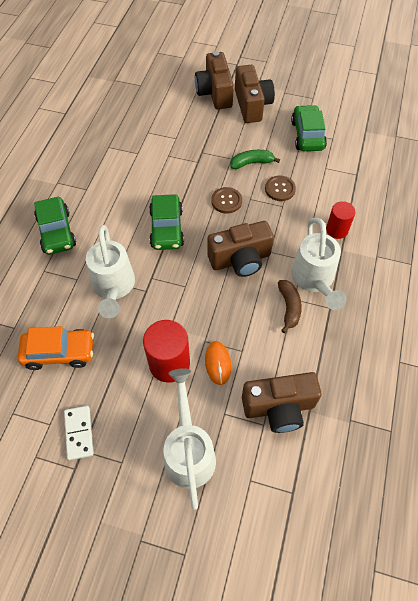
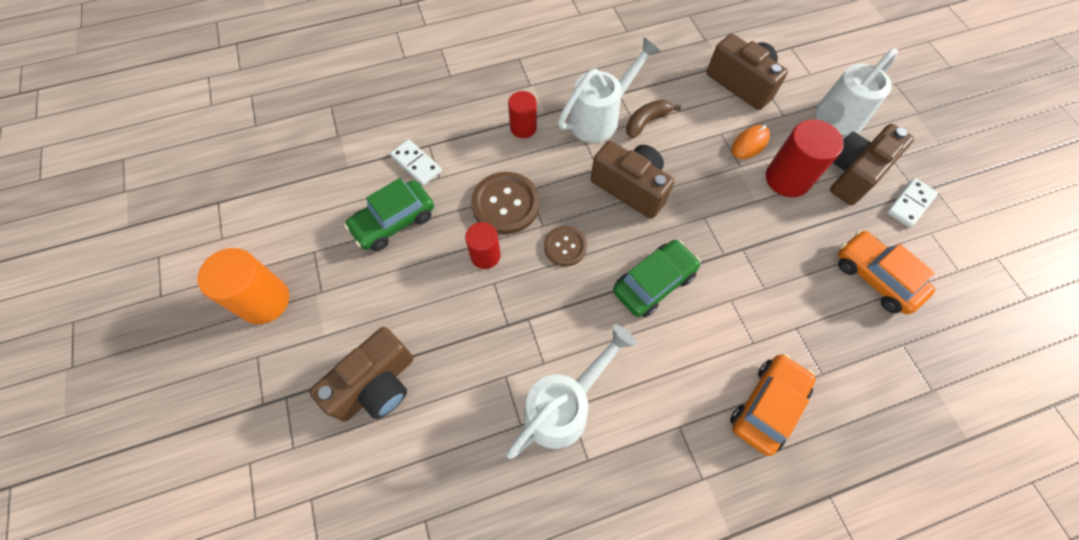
camera: 125 degrees left, 5 degrees up
(57, 232) = (767, 406): green car -> orange car
(113, 288) = (769, 281): white watering can -> white watering can (564, 406)
(251, 163) = (485, 255): green banana -> red cylinder
(252, 105) = (374, 317): brown camera -> brown camera (852, 173)
(280, 189) = (505, 204): brown button -> brown button, size x1.65
(296, 72) = (264, 301): none -> orange cylinder
(344, 162) = (416, 164): none -> white domino

